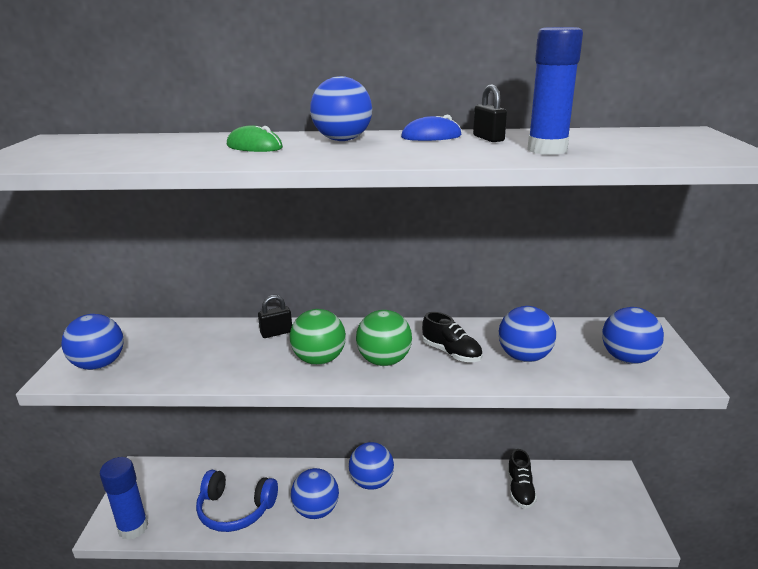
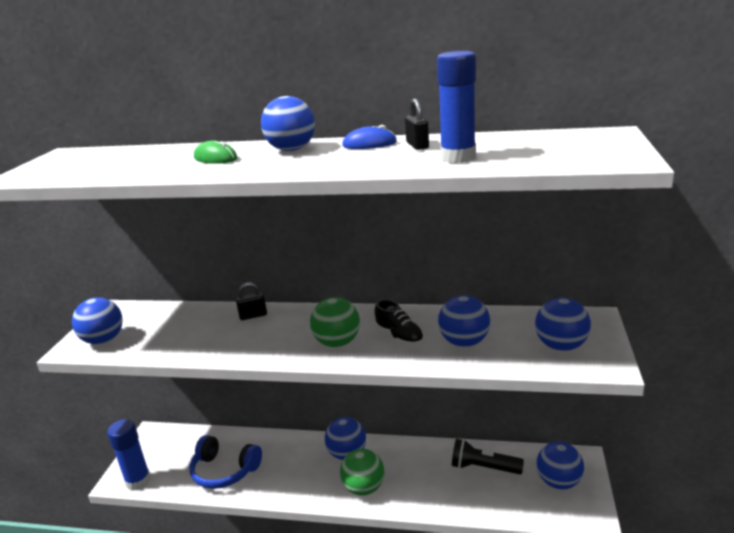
camera: 10 degrees right, 0 degrees up
(316, 510) = (293, 475): blue ball -> blue ball (558, 482)
(319, 360) = (282, 340): green ball -> green ball (364, 488)
(520, 489) = (483, 468): black shoe -> black flashlight

